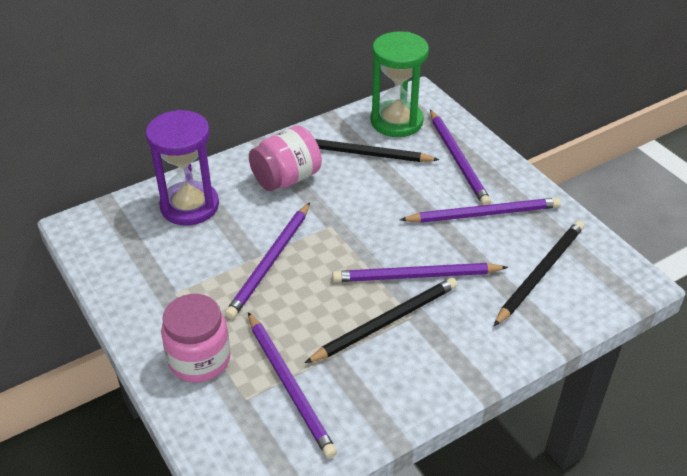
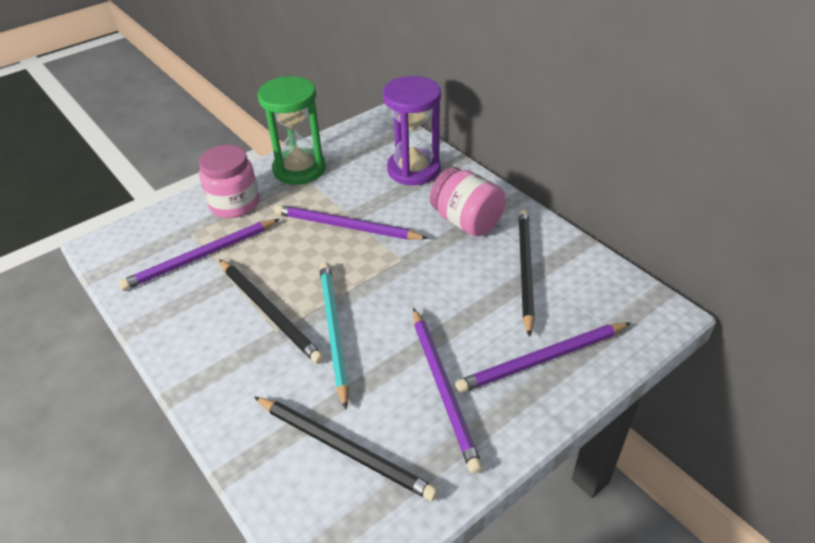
camera: 85 degrees right, 0 degrees up
(396, 121) = (598, 296): green hourglass -> green hourglass (299, 169)
(415, 276) = (333, 330): purple pencil -> turquoise pencil

